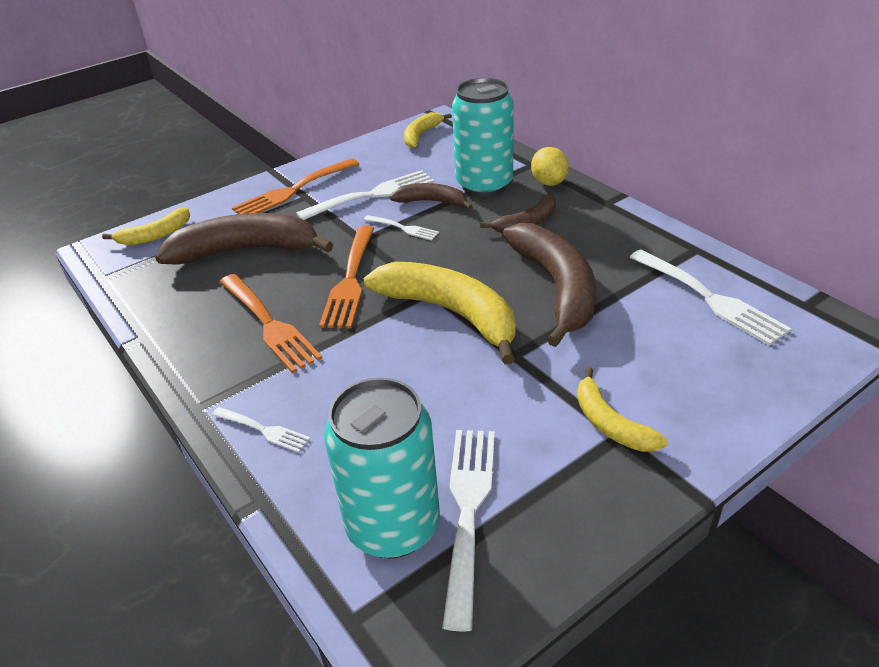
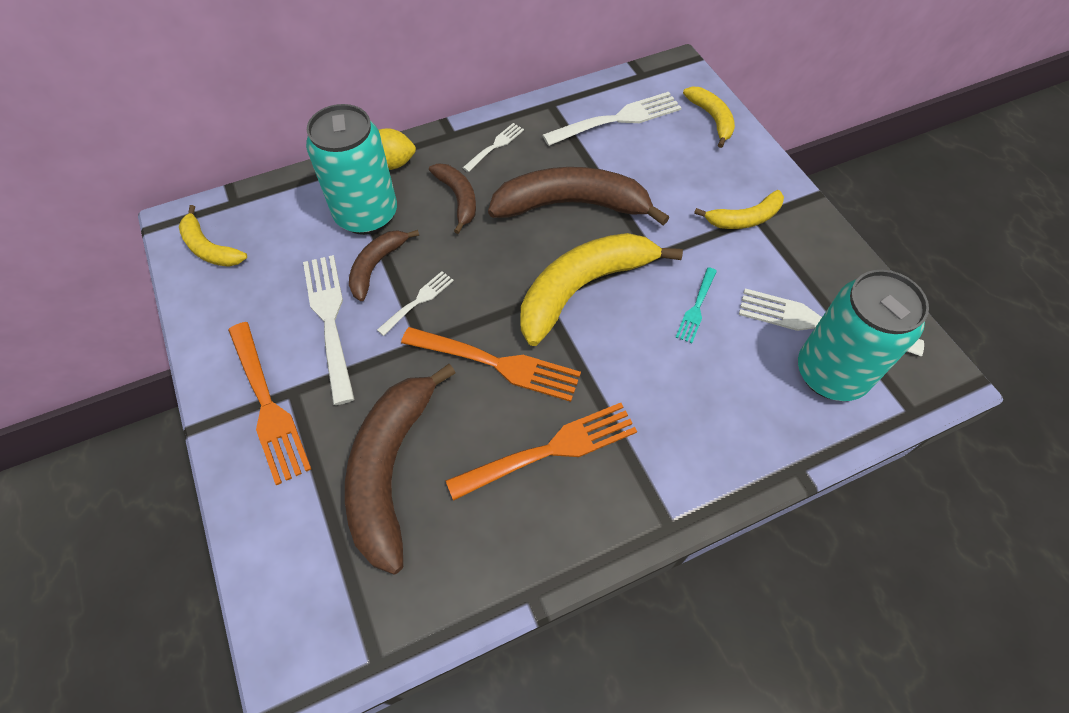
camera: 80 degrees left, 20 degrees up
(155, 235) = (295, 592): yellow banana -> yellow banana (712, 119)
(263, 430) = (712, 463): white fork -> white fork (495, 146)
(454, 396) = (696, 307): none -> turquoise fork

